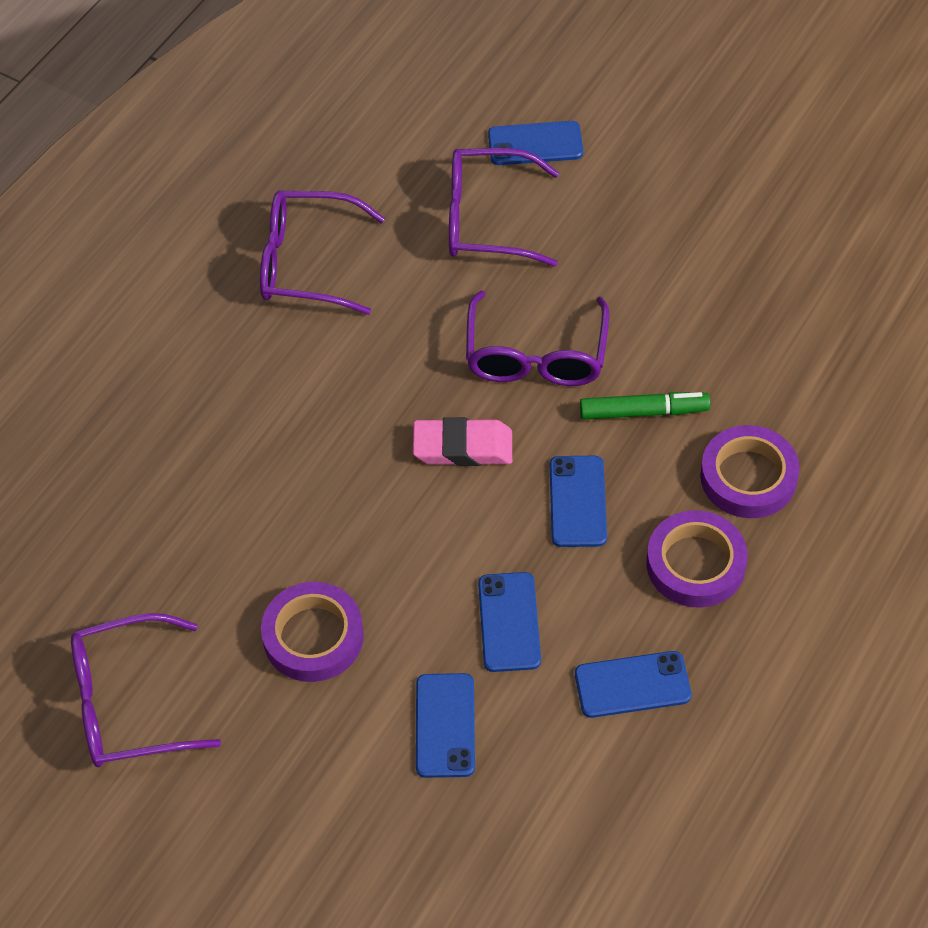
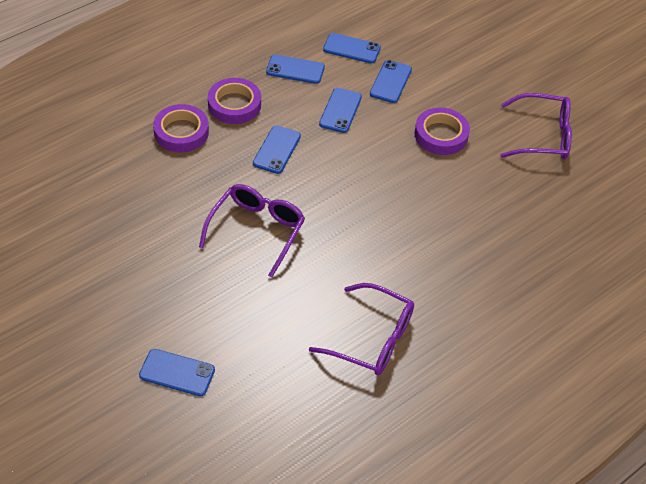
camera: 165 degrees left, 5 degrees down
(463, 447) = (324, 196): pink eraser -> none
(486, 219) = (240, 327): purple glasses -> none
(551, 781) = (351, 49): none -> blue phone
(643, 412) = (214, 180): green marker -> none

